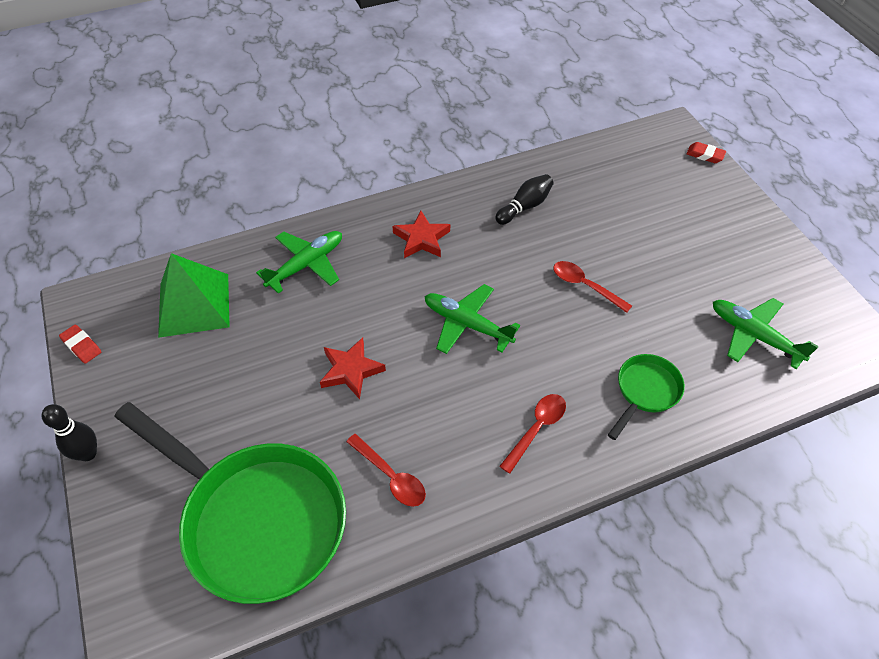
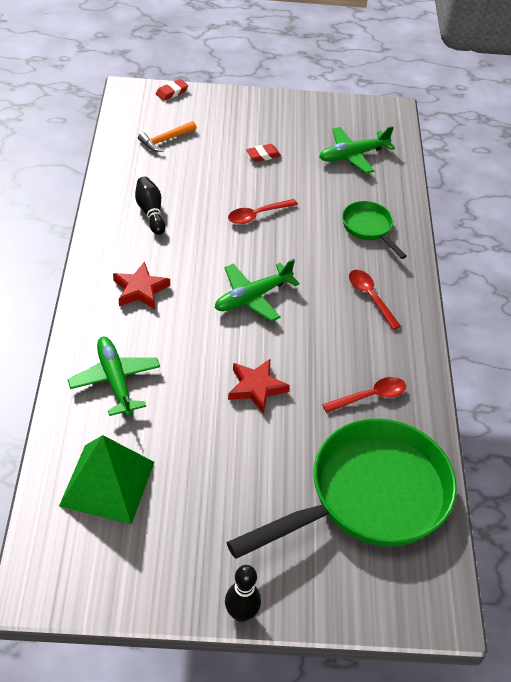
camera: 70 degrees left, 5 degrees down
(81, 346) = (101, 596): red eraser -> red eraser (263, 155)
(631, 178) = (165, 140): none -> orange hammer

